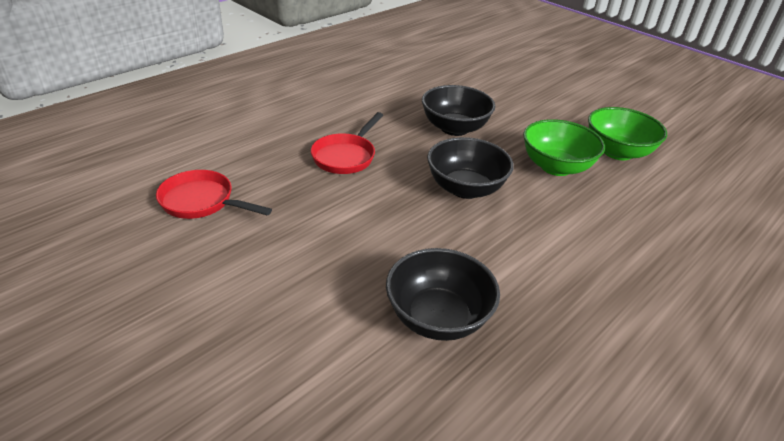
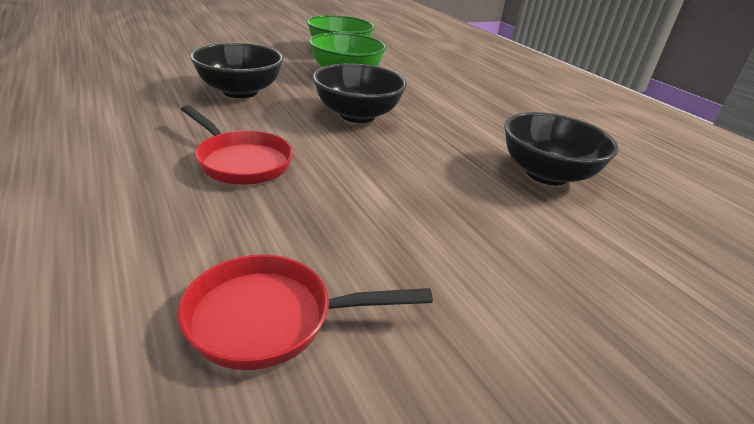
camera: 75 degrees left, 5 degrees down
(202, 202) = (271, 319): red pan -> red pan turned 45 degrees clockwise

